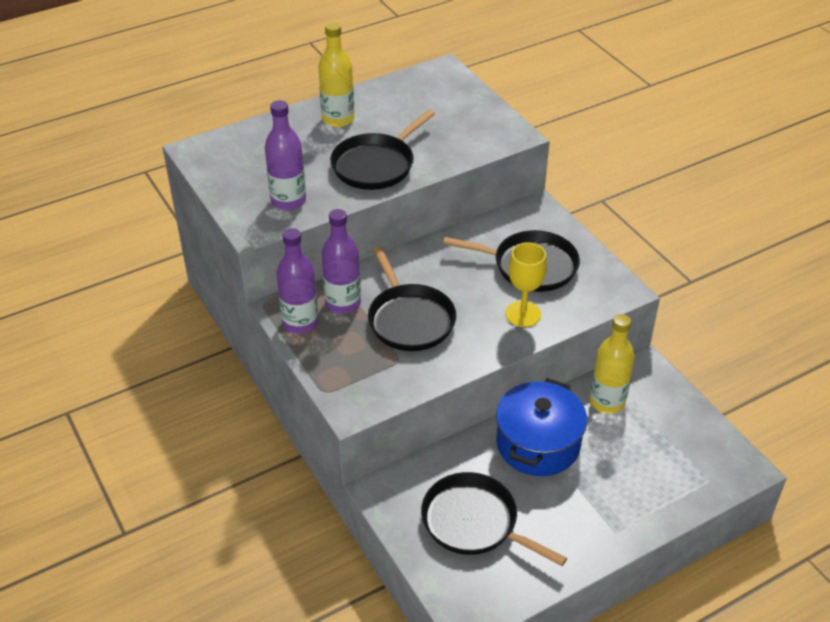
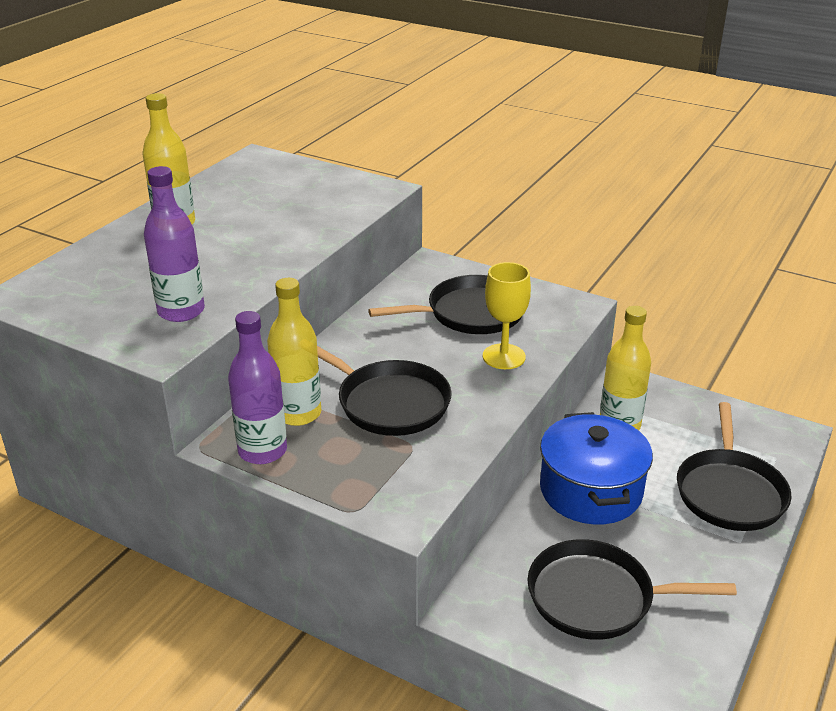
camera: 30 degrees left, 10 degrees down
(343, 303) = (298, 413): purple bottle -> yellow bottle
(376, 165) = (257, 251): black pan -> black pan (729, 492)

